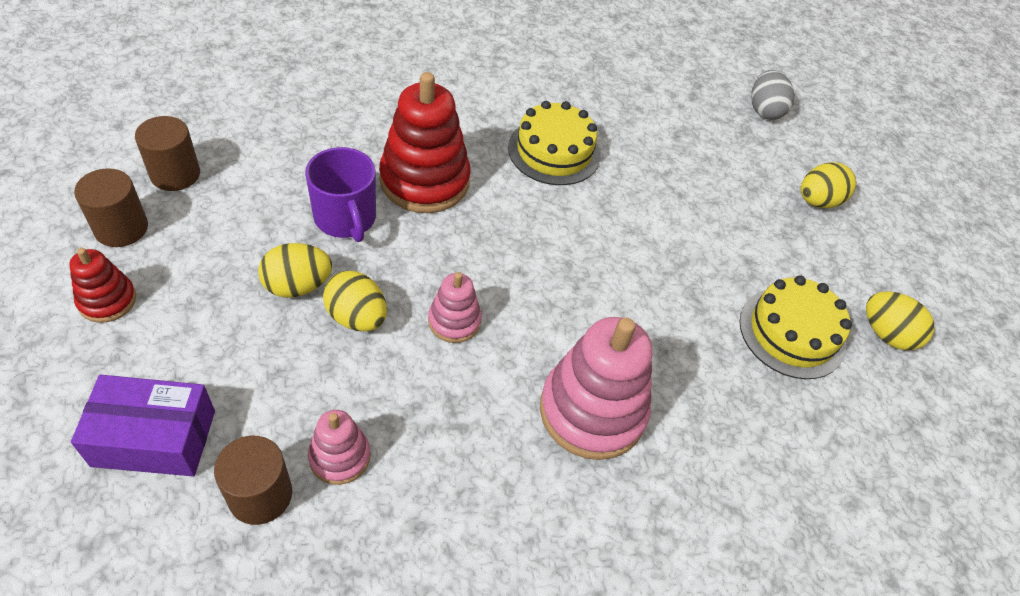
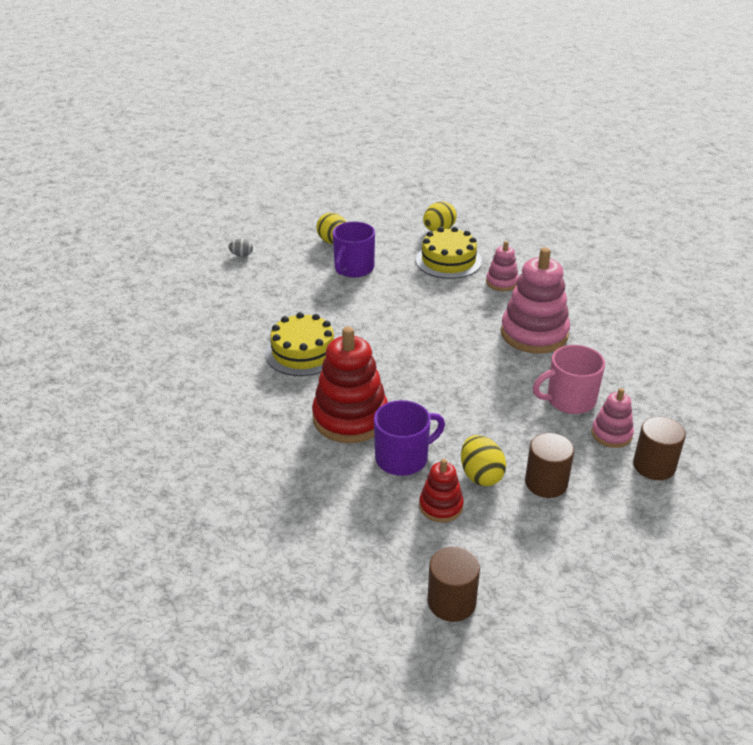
camera: 85 degrees left, 15 degrees down
(107, 300) = (533, 588): red stacking toy -> red stacking toy (441, 506)
(154, 438) = (639, 527): purple box -> none
(175, 174) = (374, 580): brown cylinder -> brown cylinder (546, 483)
(357, 317) = (499, 440): yellow egg -> none
(424, 420) = (569, 400): none -> pink mug
(454, 321) = (486, 393): pink stacking toy -> pink stacking toy (502, 282)
(750, 215) = (353, 268): none -> purple mug
(764, 110) = (242, 255): grey egg -> grey egg, size x0.59

